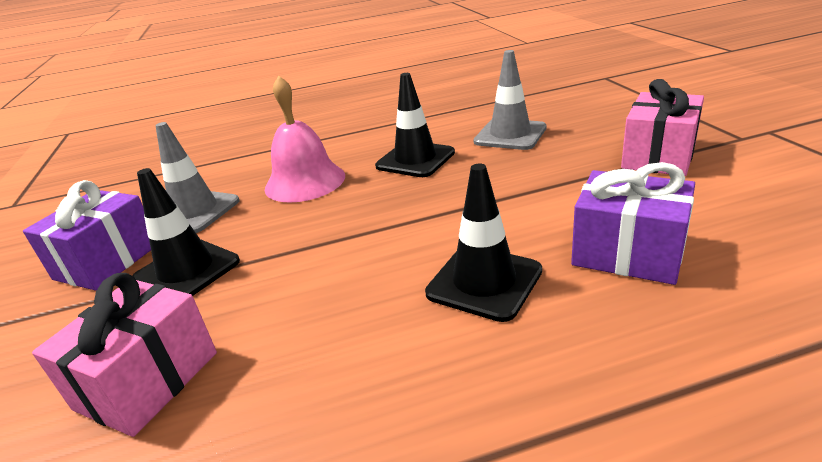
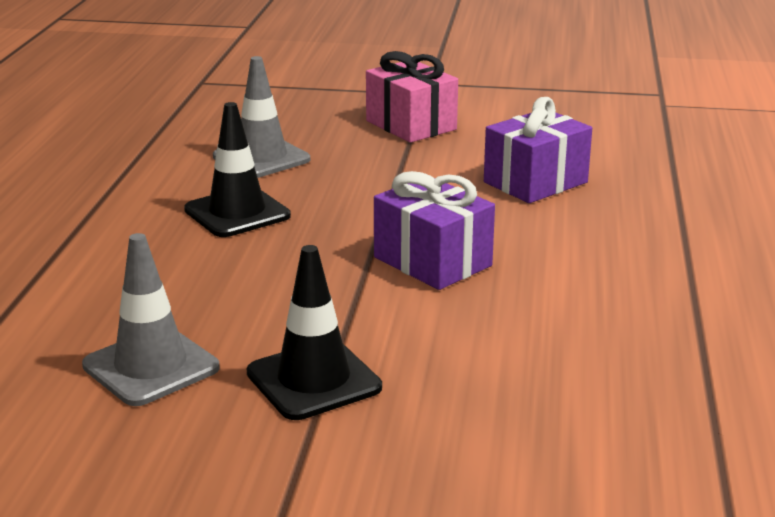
camera: 70 degrees left, 5 degrees down
(108, 261) = (208, 440): purple gift -> purple gift (432, 261)
(148, 380) = (503, 410): pink gift -> none
(305, 182) = (185, 282): pink bell -> none
(484, 282) = (515, 238): black traffic cone -> none

